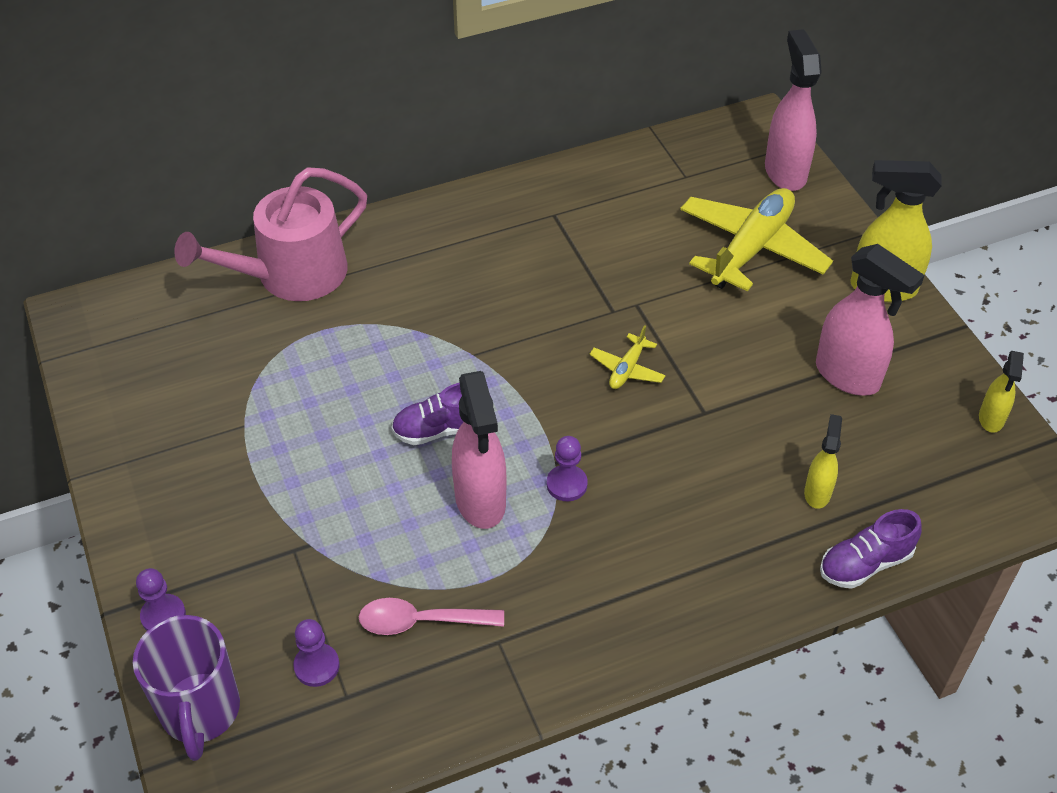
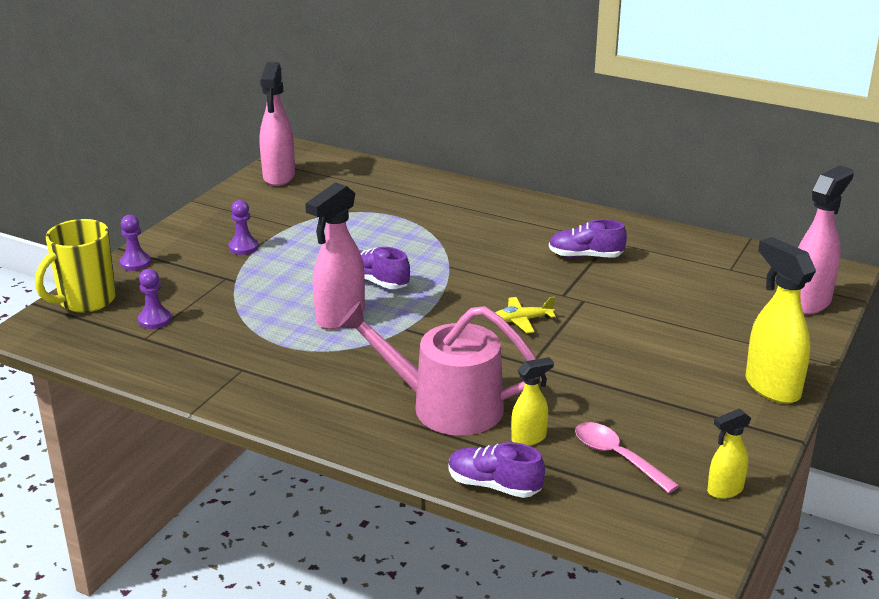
camera: 50 degrees right, 20 degrees down
(200, 712) = (86, 301): purple mug -> yellow mug
(291, 275) = (420, 189): pink watering can -> pink watering can (446, 406)
(421, 621) = (225, 337): pink spoon -> pink spoon (617, 457)
(563, 249) = (585, 256): none -> purple shoe
(566, 484) = (394, 340): purple pawn -> purple pawn (243, 247)
(751, 249) = (710, 320): yellow plane -> none
(848, 376) = (659, 407): pink spray bottle -> pink spray bottle (279, 177)

